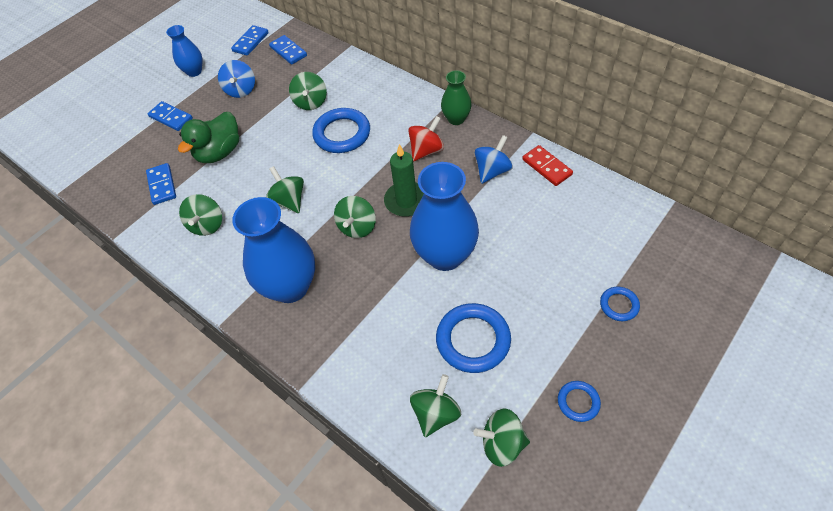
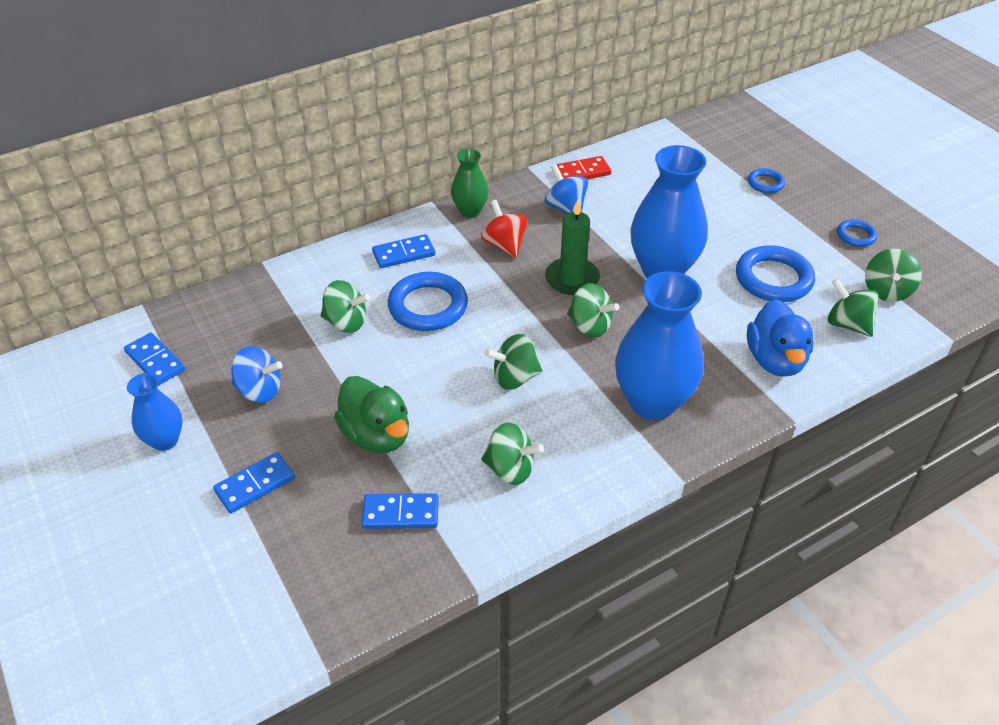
camera: 75 degrees left, 10 degrees down
(288, 51) = (218, 324): blue domino -> blue domino (404, 254)
(365, 361) = (775, 360): none -> blue duck

